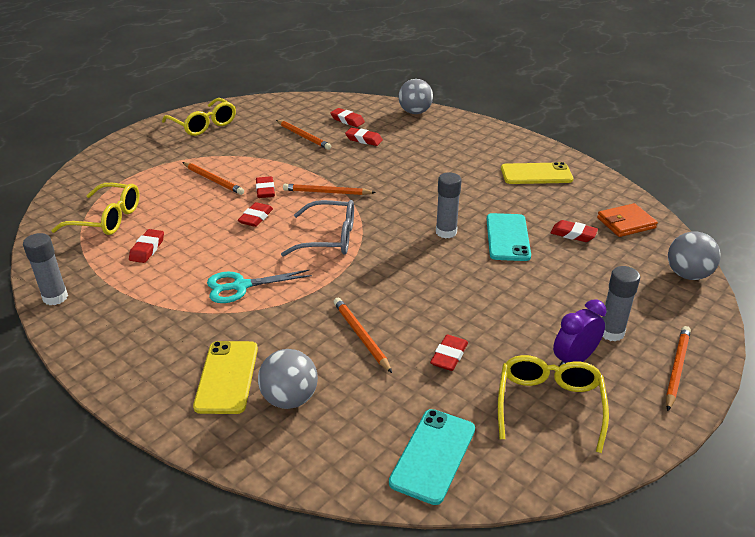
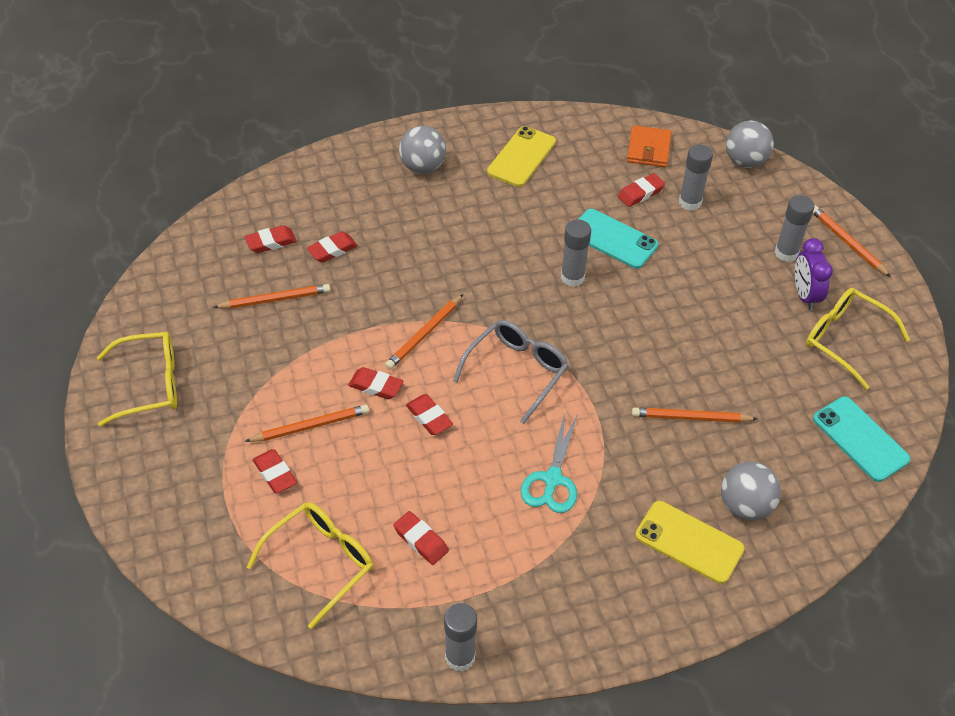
camera: 60 degrees left, 15 degrees up
(415, 112) = (306, 175): grey ball -> grey ball (423, 167)
(449, 356) = (754, 370): red eraser -> red eraser (275, 474)
(597, 261) = (690, 202): none -> grey glue stick

